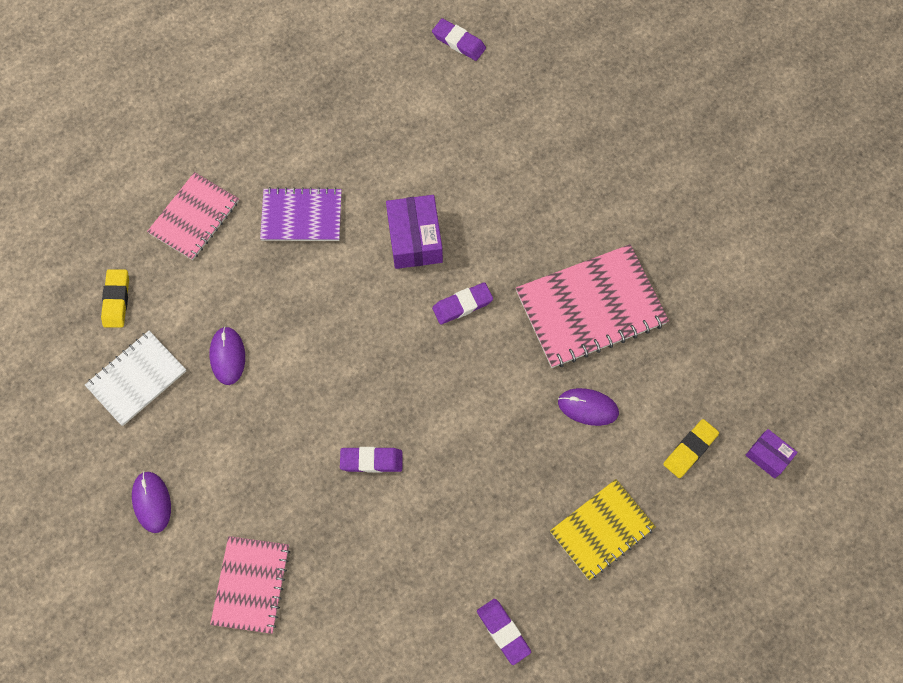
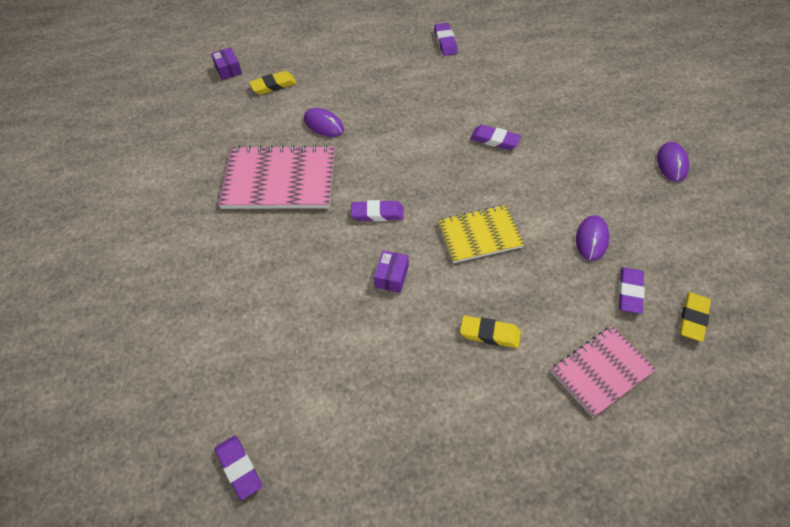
camera: 155 degrees left, 15 degrees down
(137, 379) = (677, 247): white notebook -> none
(179, 307) = (630, 292): none -> purple eraser
(251, 585) = (603, 102): pink notebook -> none
(301, 216) = (490, 334): purple notebook -> yellow eraser
(414, 239) = (391, 276): purple box -> purple box, size x0.57
(602, 530) = (357, 66): yellow notebook -> yellow notebook (479, 235)

